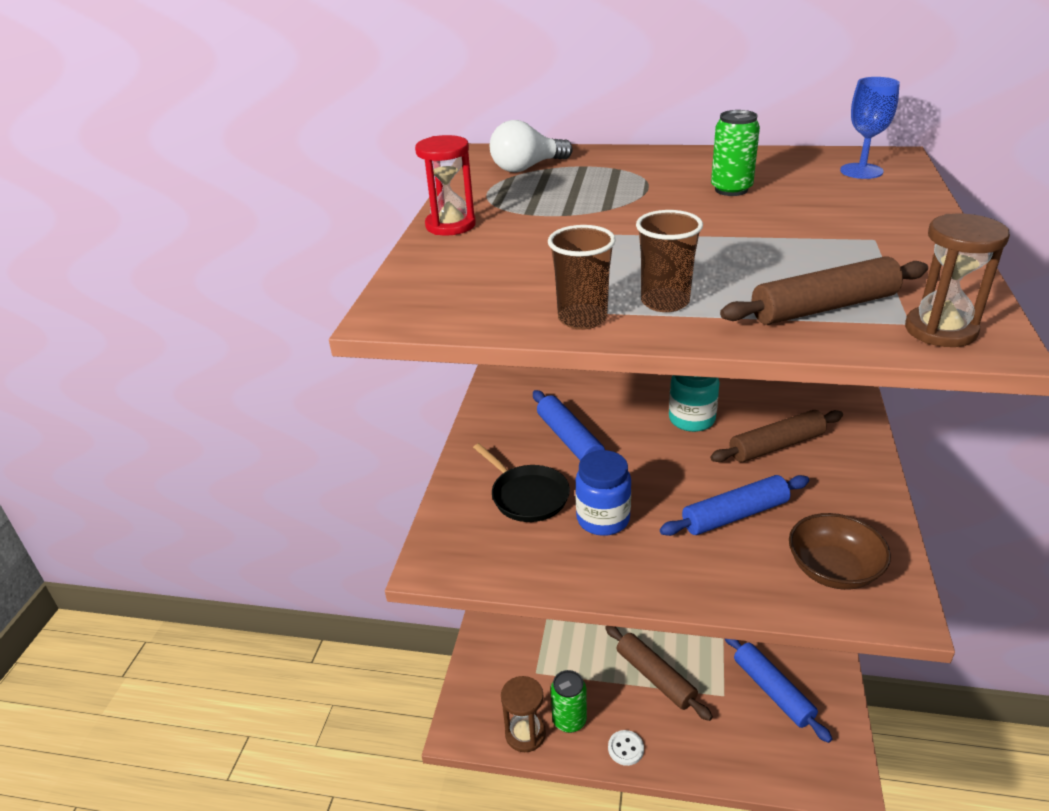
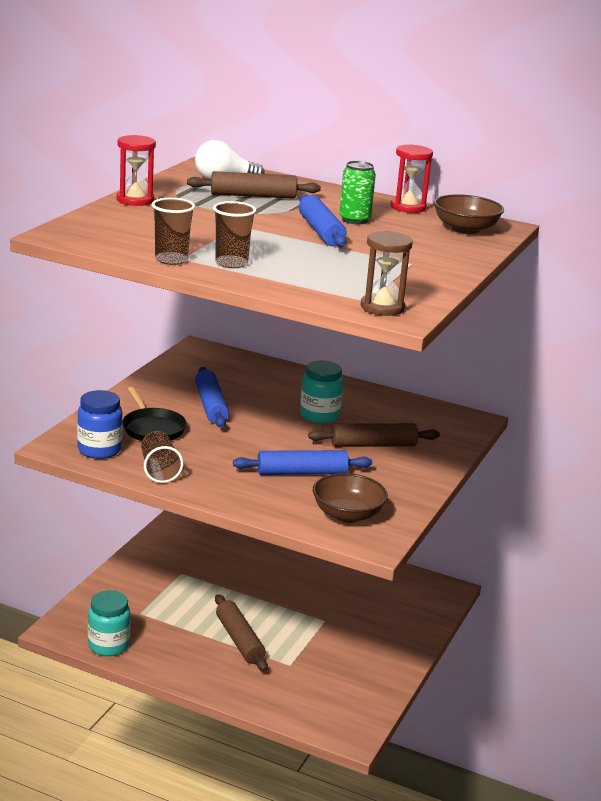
camera: 10 degrees right, 10 degrees down
(525, 734) = (108, 645): brown hourglass -> turquoise jar
(569, 720) = (149, 647): green can -> none
(574, 564) = (159, 470): none -> brown cup
(603, 519) = (199, 453): blue jar -> blue jar (99, 450)
(625, 748) = (185, 673): white button -> none
(765, 157) = (408, 207): none -> red hourglass
(772, 691) = (333, 672): blue rolling pin -> blue rolling pin (320, 231)
(824, 307) = (327, 285): brown rolling pin -> brown rolling pin (253, 196)
(861, 171) = (465, 229): blue goblet -> brown bowl

